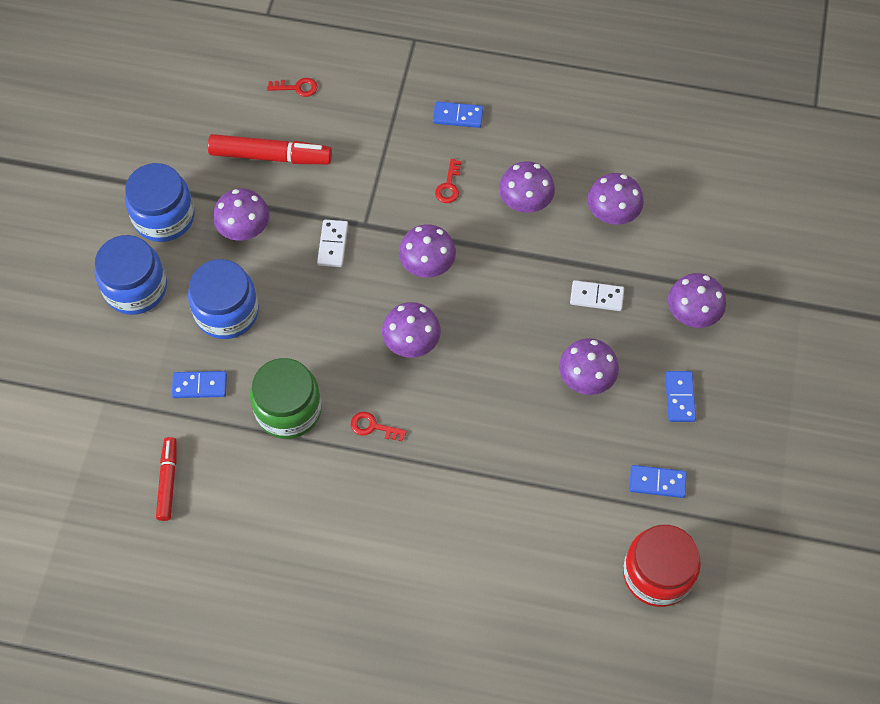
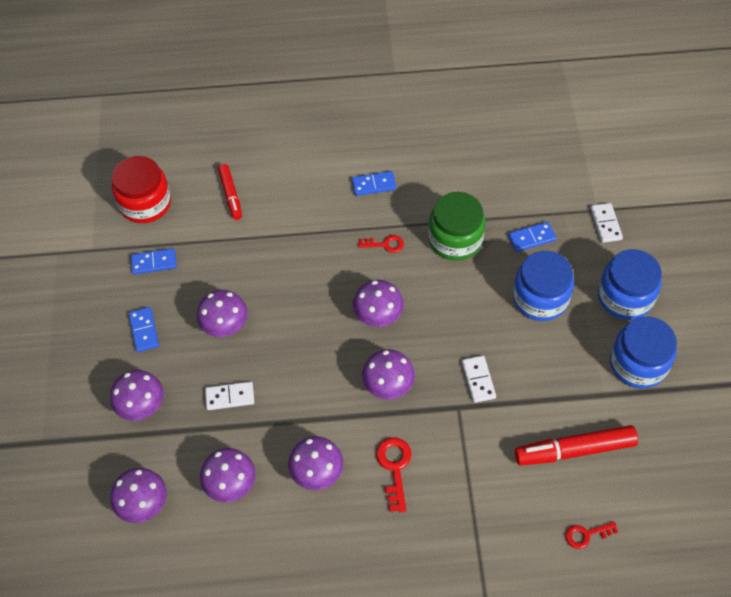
camera: 165 degrees right, 5 degrees down
(106, 379) = (606, 224): none -> white domino
(168, 481) = (519, 170): red marker -> red marker (230, 195)
(244, 228) = (562, 373): purple mushroom -> purple mushroom (143, 504)
(449, 186) = (394, 468): red key -> red key, size x1.52
(458, 116) = (411, 549): blue domino -> blue domino (374, 185)

